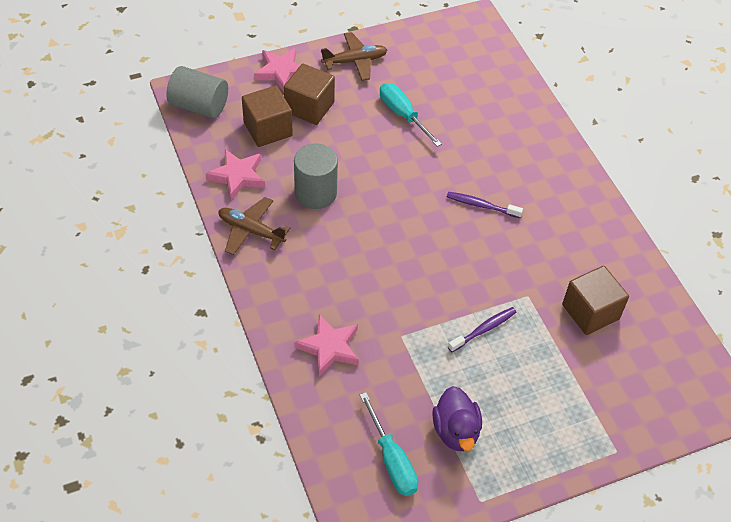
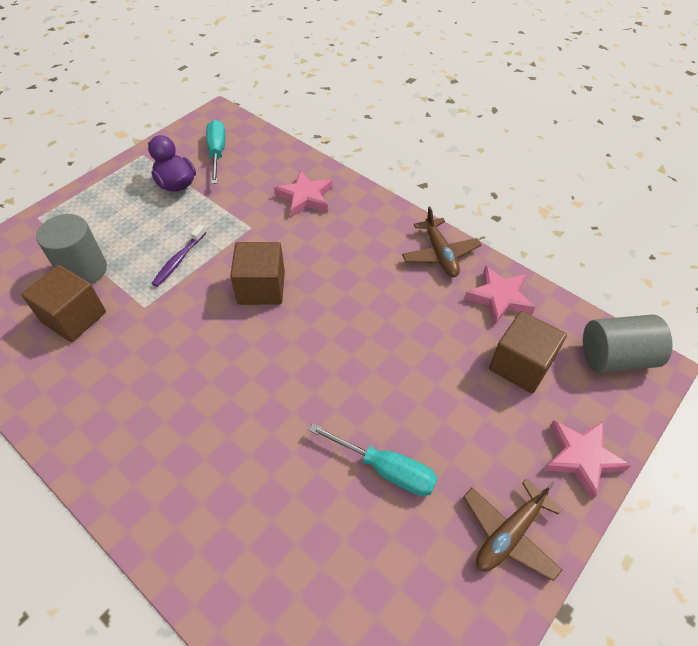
camera: 155 degrees right, 0 degrees up
(251, 231) = (440, 254): brown plane -> brown plane turned 75 degrees clockwise
(309, 107) = (503, 419): brown cube -> brown cube (261, 288)
(315, 193) = (412, 316): grey cylinder -> grey cylinder (84, 270)
(392, 460) = (217, 153): turquoise screwdriver -> turquoise screwdriver turned 45 degrees clockwise
(481, 205) = (228, 383): purple toothbrush -> none

